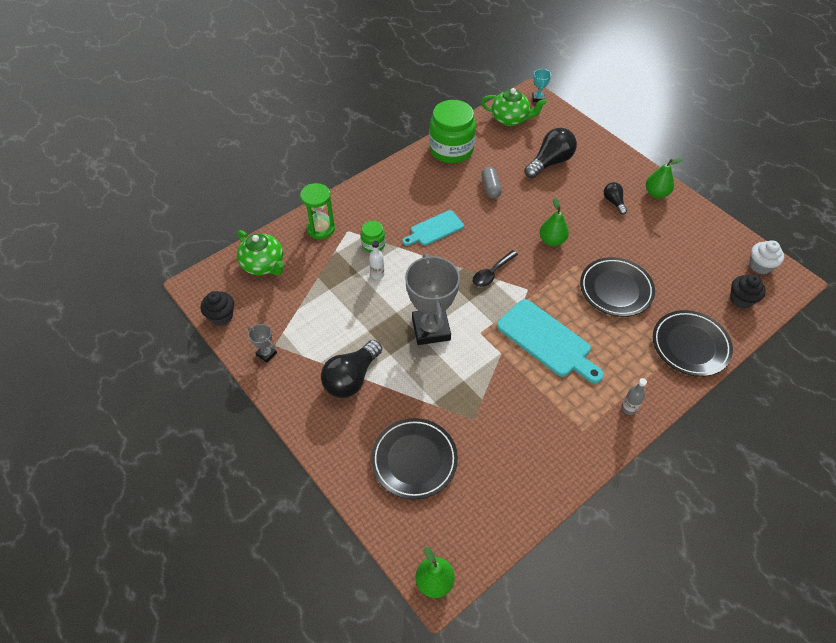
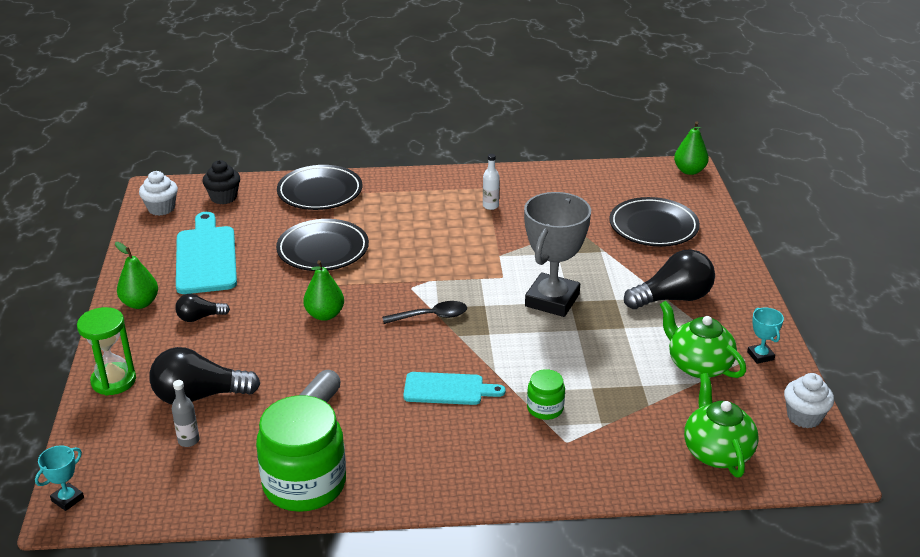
camera: 145 degrees left, 20 degrees down
(221, 316) = (804, 417): black cupcake -> white cupcake
(266, 354) = (760, 356): grey trophy -> turquoise trophy
(321, 228) = (603, 462): green hourglass -> green hourglass (114, 381)
(377, 274) = (568, 373): white bottle -> white bottle (490, 206)
(510, 119) = (158, 486): green teapot -> green teapot (698, 365)
(547, 340) = (443, 245): turquoise cutting board -> turquoise cutting board (205, 257)
(613, 202) = (199, 317): black light bulb -> black light bulb turned 60 degrees clockwise
(628, 408) = (430, 183): grey bottle -> grey bottle (188, 440)

